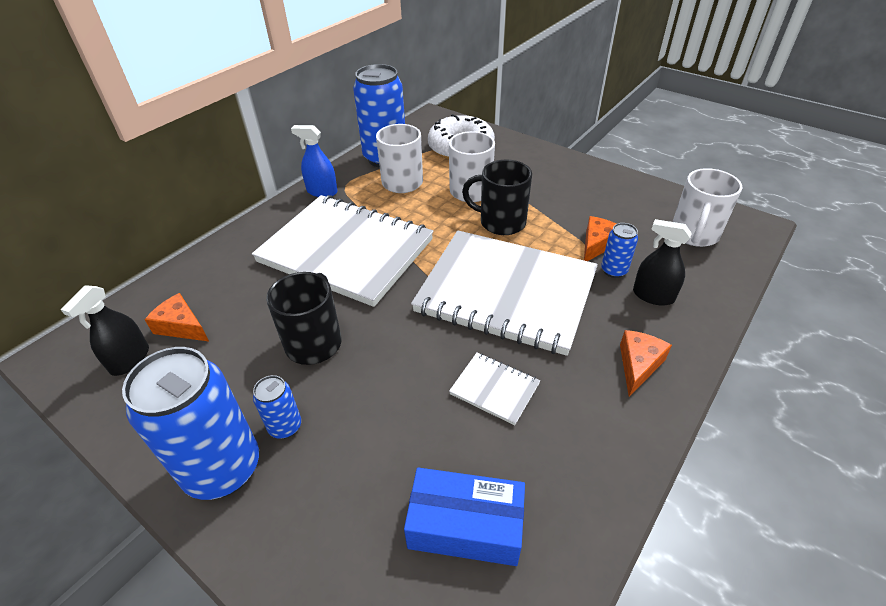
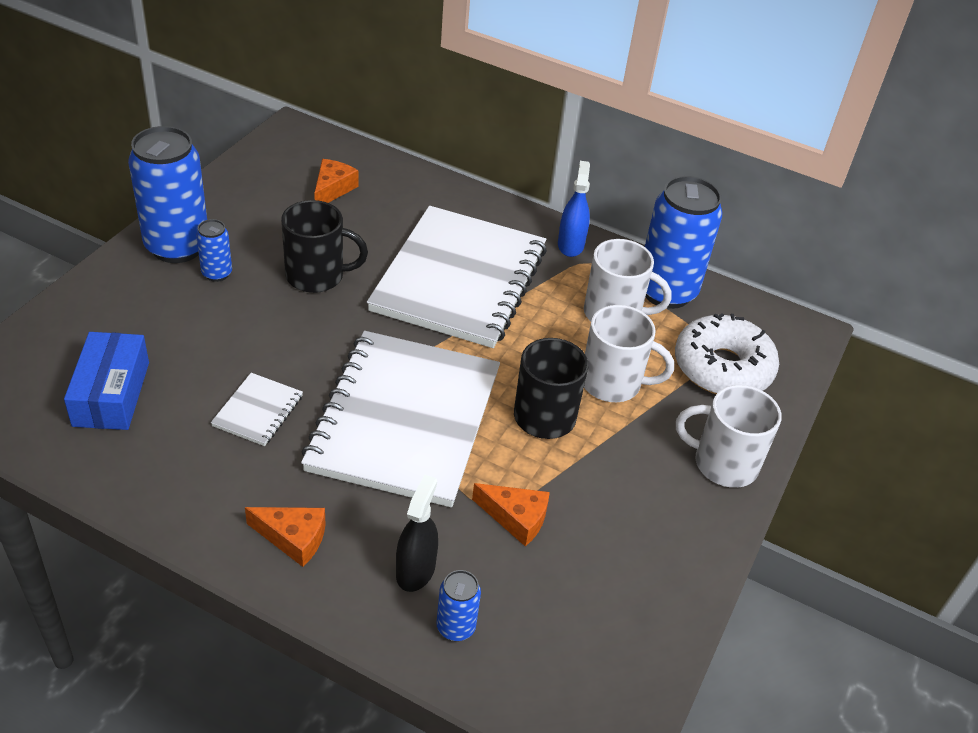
camera: 75 degrees right, 0 degrees up
(130, 360) = (291, 170): black spray bottle -> none
(613, 271) = (461, 532): blue can -> blue can (455, 627)
(694, 234) = (564, 645): white mug -> white mug (723, 463)

